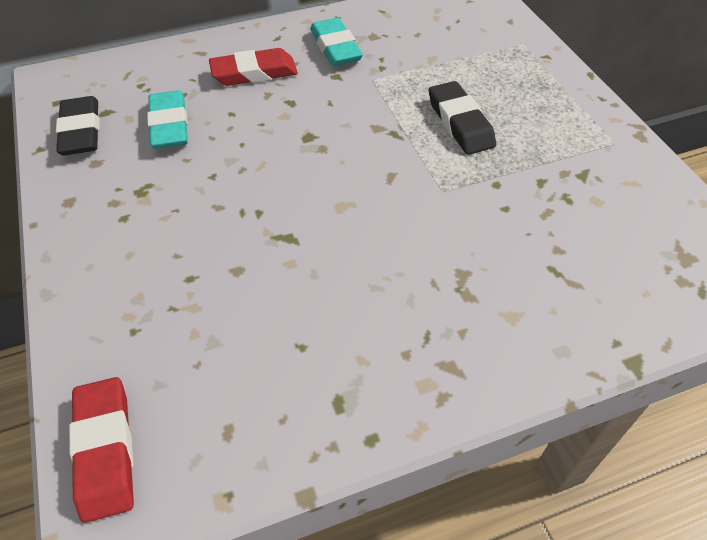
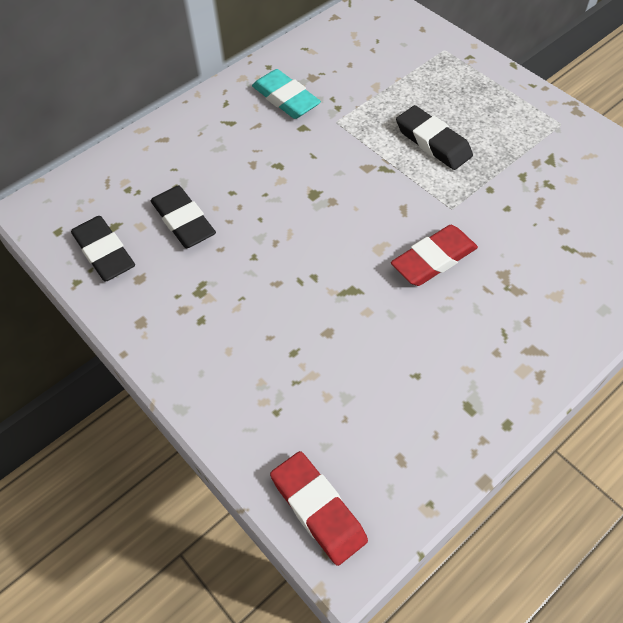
camera: 20 degrees left, 5 degrees up
(169, 125) = (183, 221): turquoise eraser -> black eraser
(254, 73) = (227, 146): red eraser -> red eraser (434, 259)

